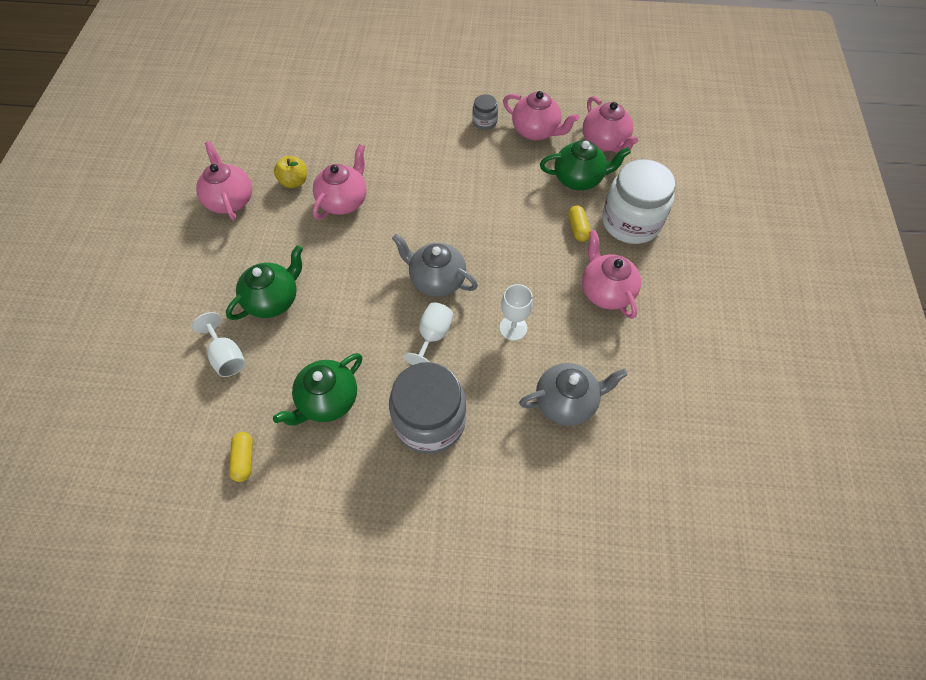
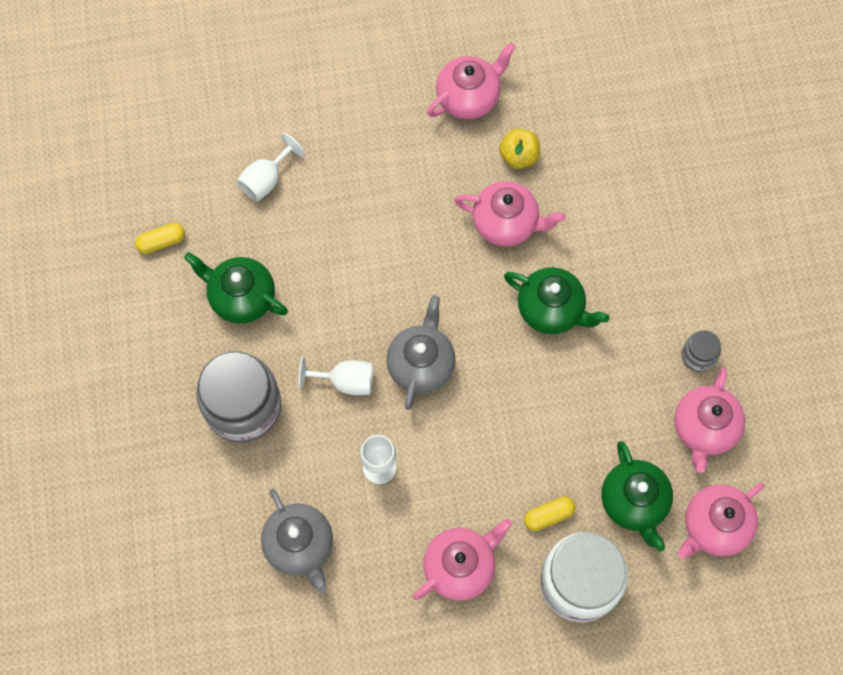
camera: 75 degrees right, 10 degrees up
(273, 300) = (347, 198): green teapot -> green teapot (551, 309)

